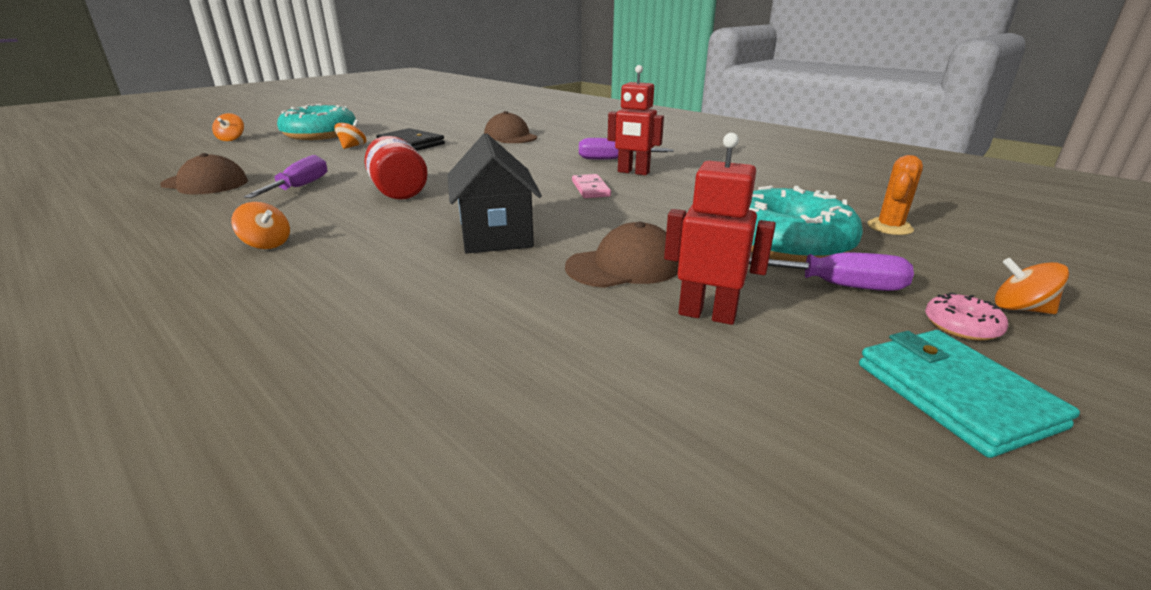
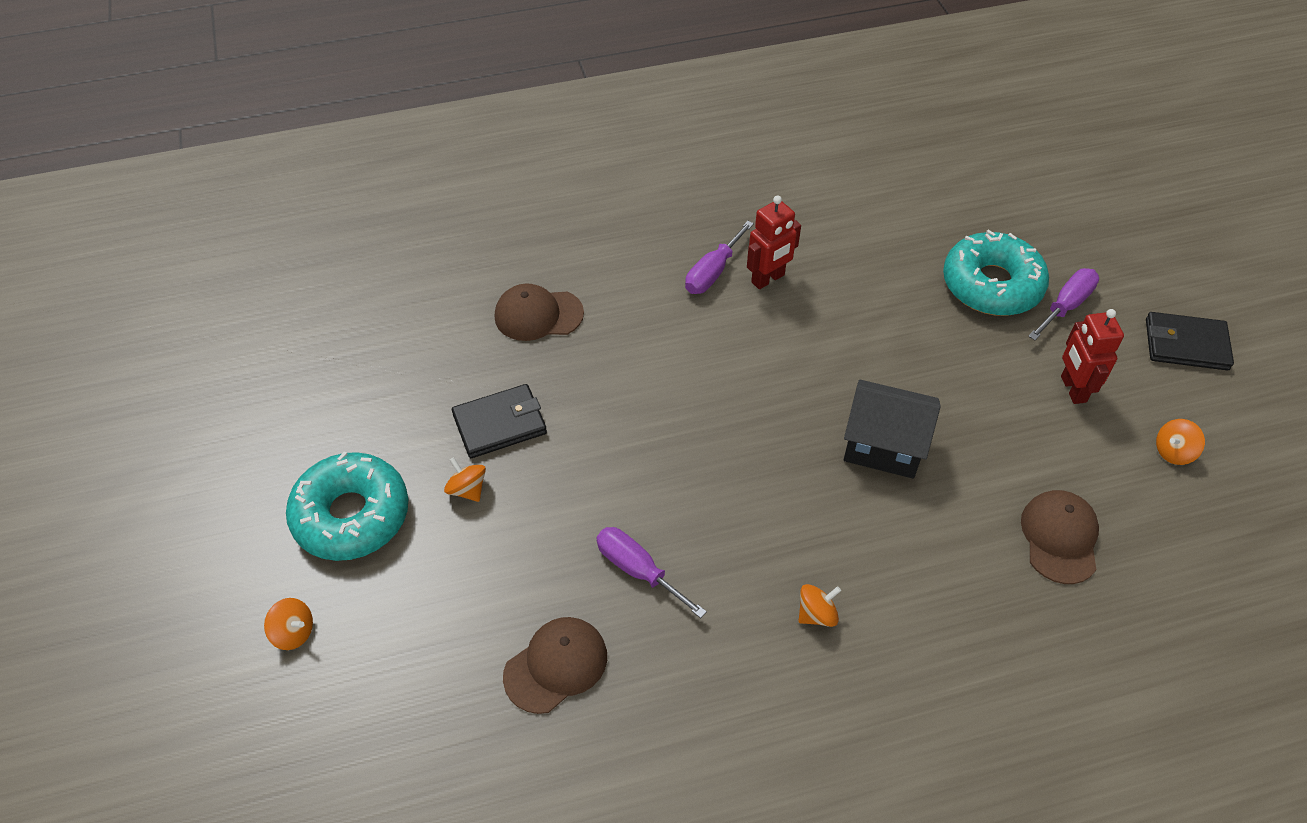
camera: 60 degrees left, 25 degrees up
(398, 191) = (711, 484): red jar -> none
(590, 189) = (800, 334): pink domino -> none
(624, 266) = (984, 394): brown cap -> brown cap (1060, 538)
(707, 314) = (1072, 389): red robot -> red robot turned 60 degrees counterclockwise
(889, 227) = (994, 212): orange cactus -> none
(954, 394) = (1186, 344): turquoise wallet -> black wallet
(961, 326) = (1132, 291): pink donut -> none
(1020, 309) = (1126, 252): orange spinning top -> orange spinning top (1173, 452)

